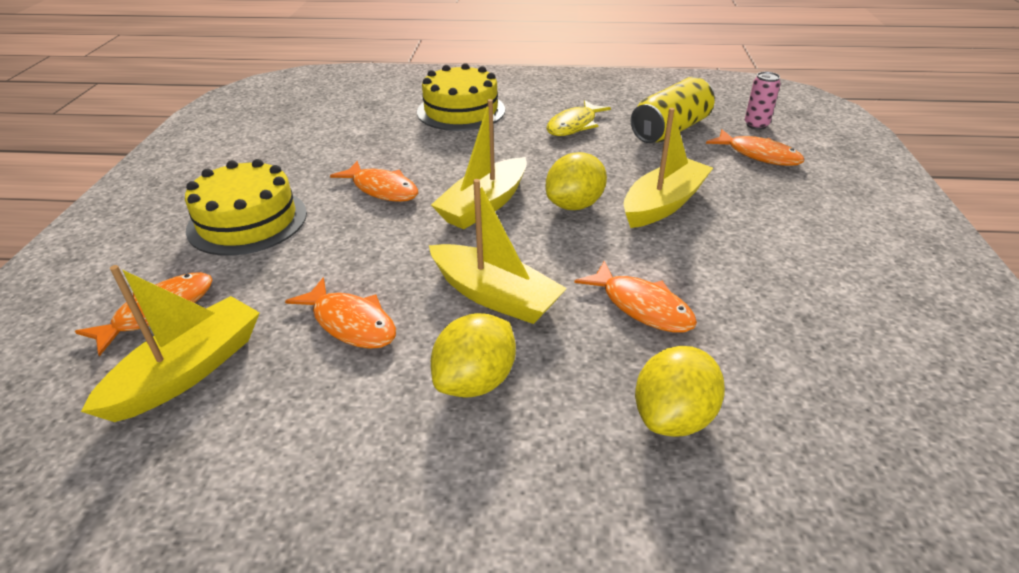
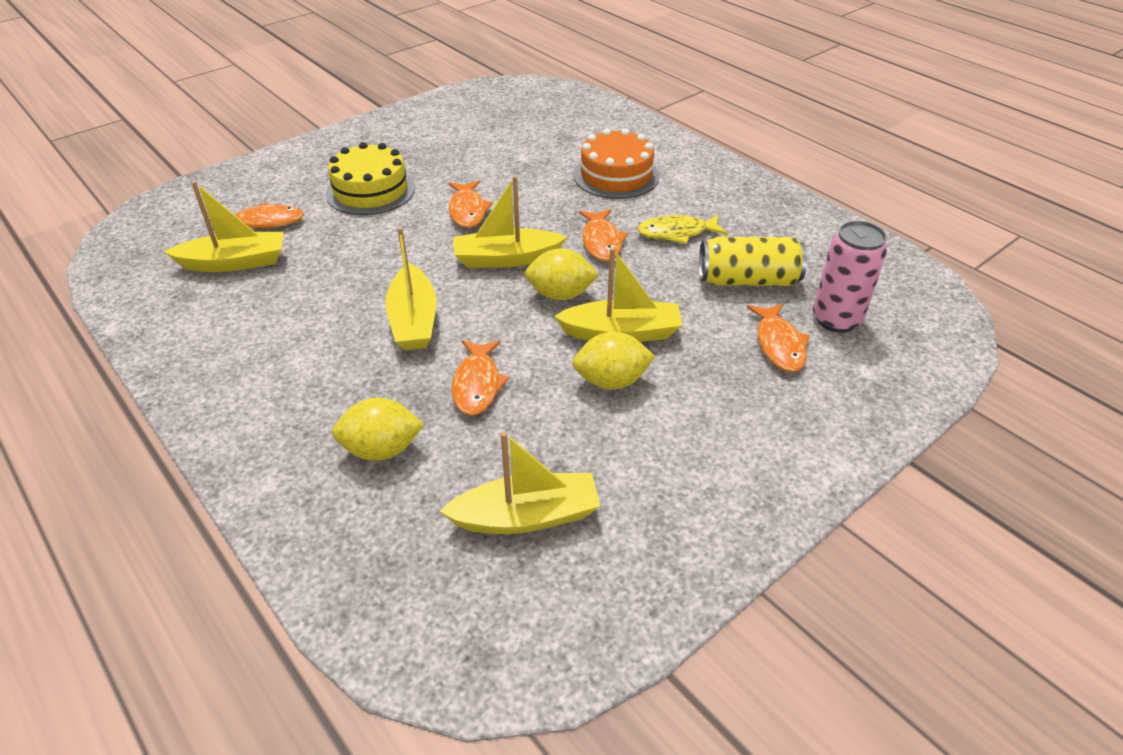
camera: 45 degrees right, 5 degrees up
(351, 323) = (327, 286): orange fish -> orange fish (601, 242)
(461, 111) = (616, 175): yellow cake -> orange cake
(475, 381) = (329, 358): yellow lemon -> yellow lemon (611, 381)
(756, 125) = (836, 319): pink can -> pink can, size x1.76
(860, 369) = (526, 516): none -> yellow boat

